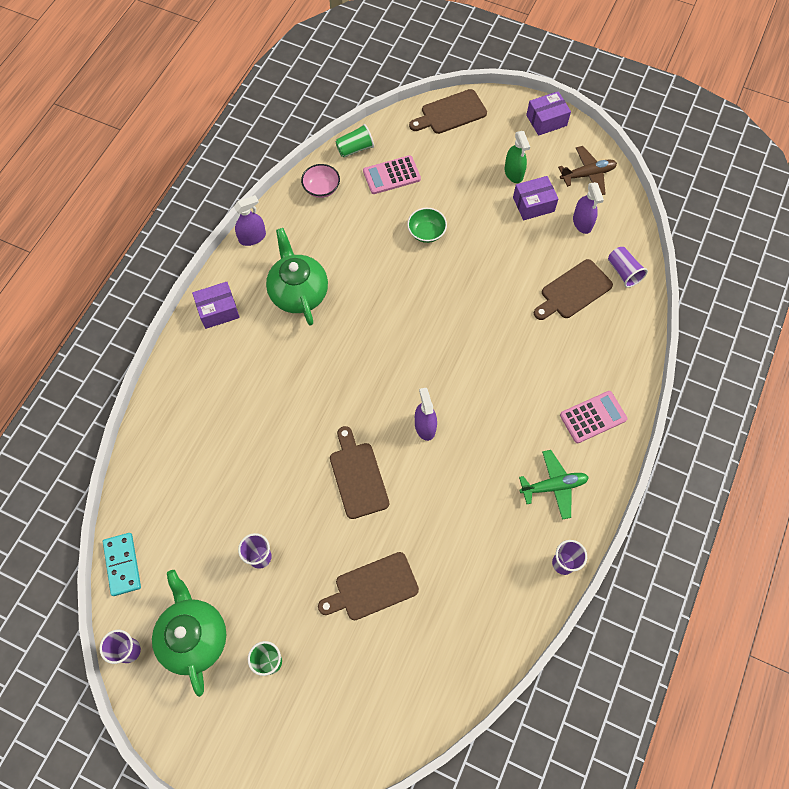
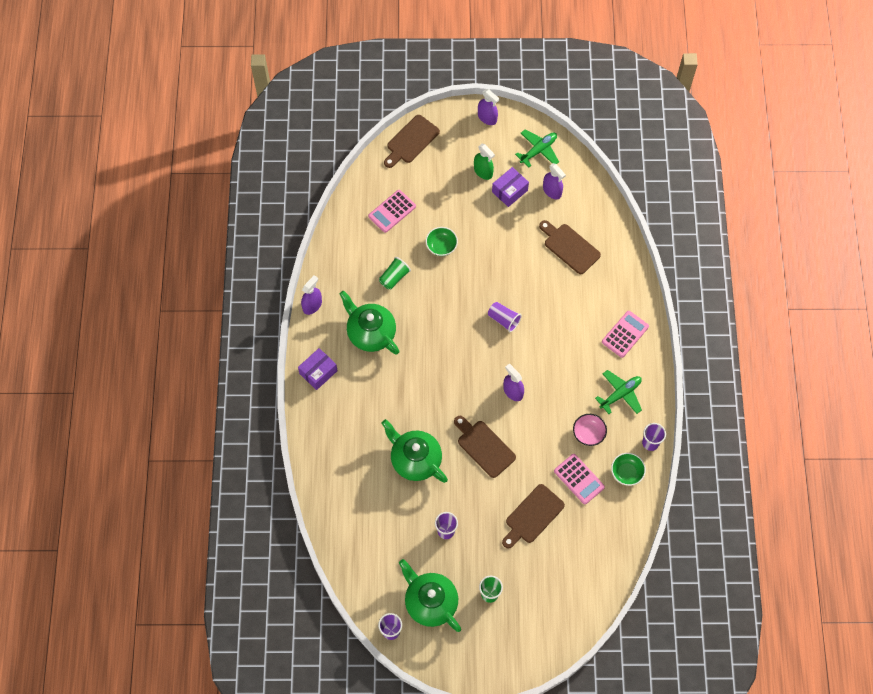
camera: 25 degrees left, 0 degrees up
(122, 564) = (354, 579): turquoise domino -> none
(270, 455) = (415, 460): none -> green teapot
(321, 188) = (344, 244): pink bowl -> pink bowl (588, 433)
(355, 149) = (352, 201): green cup -> green cup (394, 277)
(452, 568) = (579, 479): none -> pink calculator
(515, 587) = (626, 472): none -> green bowl
(546, 120) = (487, 118): purple box -> purple spray bottle
(573, 291) = (569, 247): brown cutting board -> brown cutting board turned 105 degrees clockwise
(587, 175) = (538, 150): brown plane -> green plane
(623, 272) = (598, 217): purple cup -> purple cup (503, 319)

